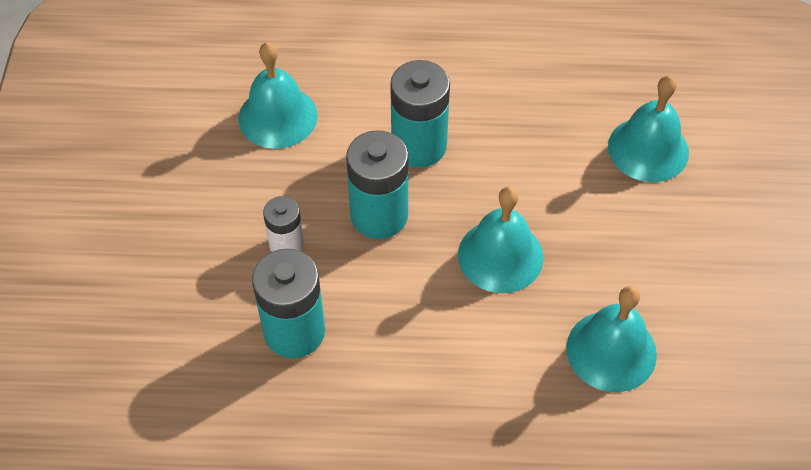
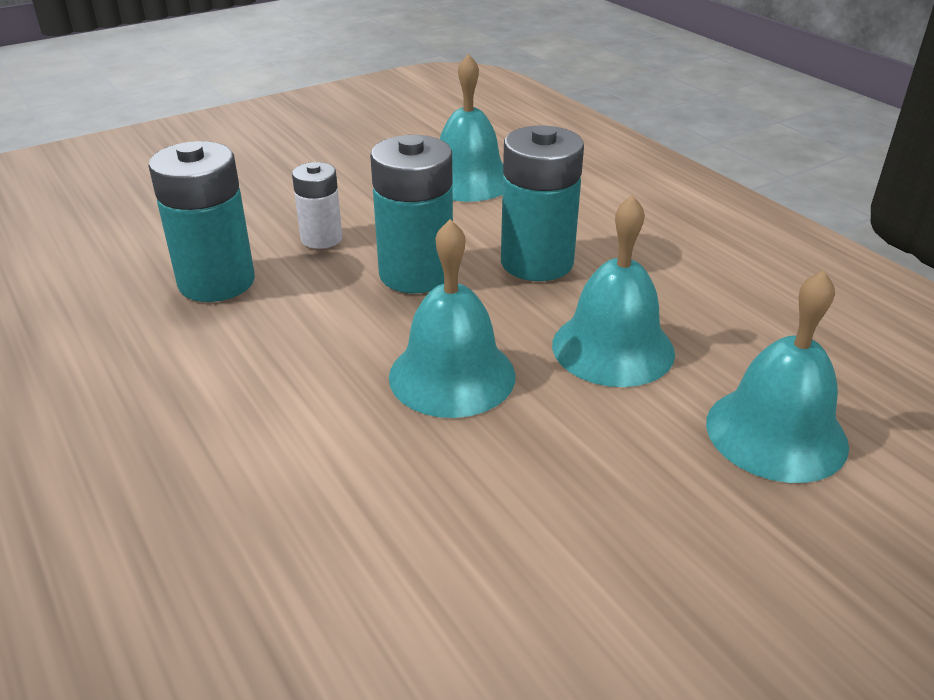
camera: 55 degrees right, 20 degrees down
(611, 351) = (394, 541): turquoise bell -> turquoise bell (613, 348)

